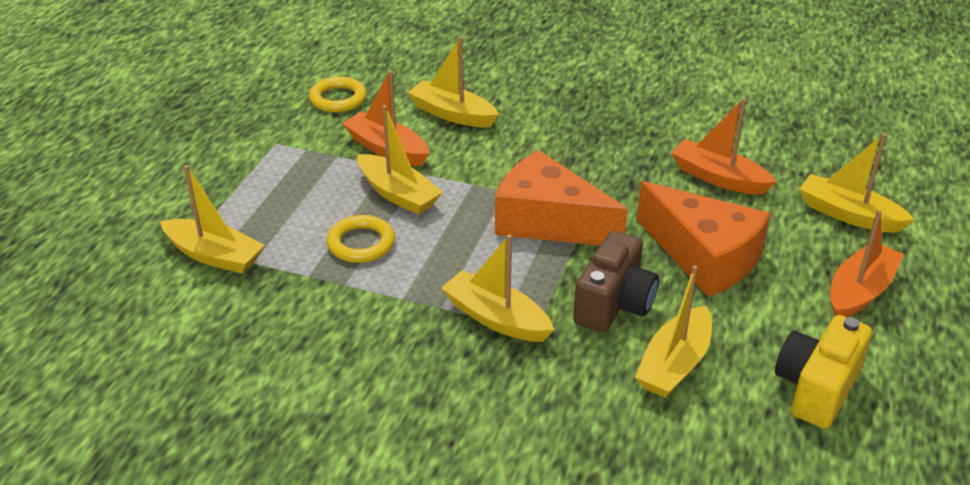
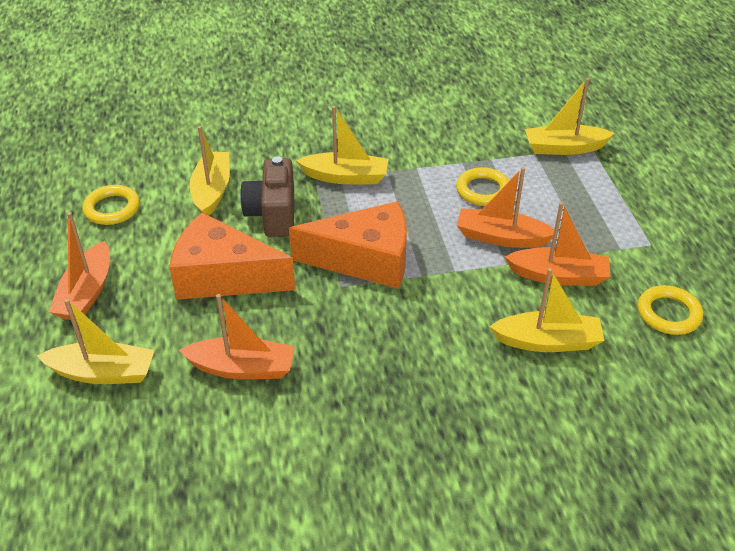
camera: 150 degrees right, 5 degrees up
(398, 194) = (501, 237): yellow boat -> orange boat
(816, 388) = (112, 208): yellow camera -> yellow ring

